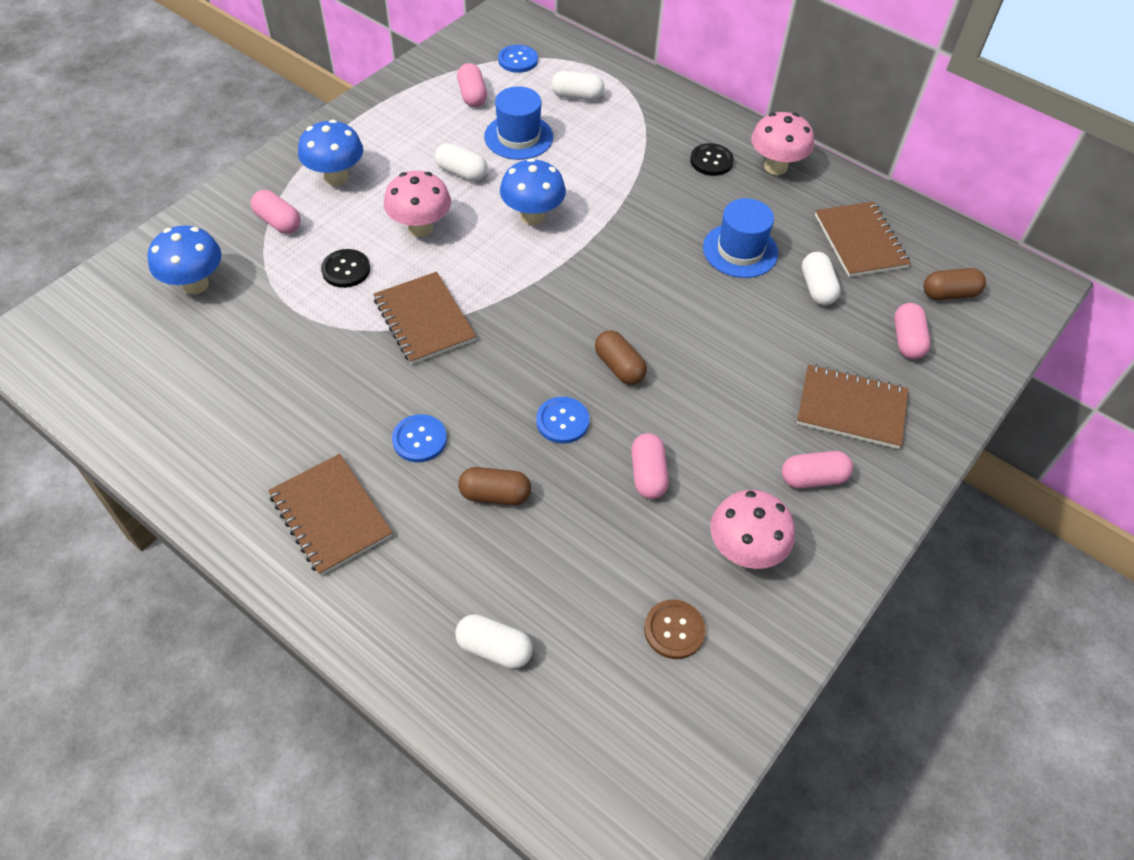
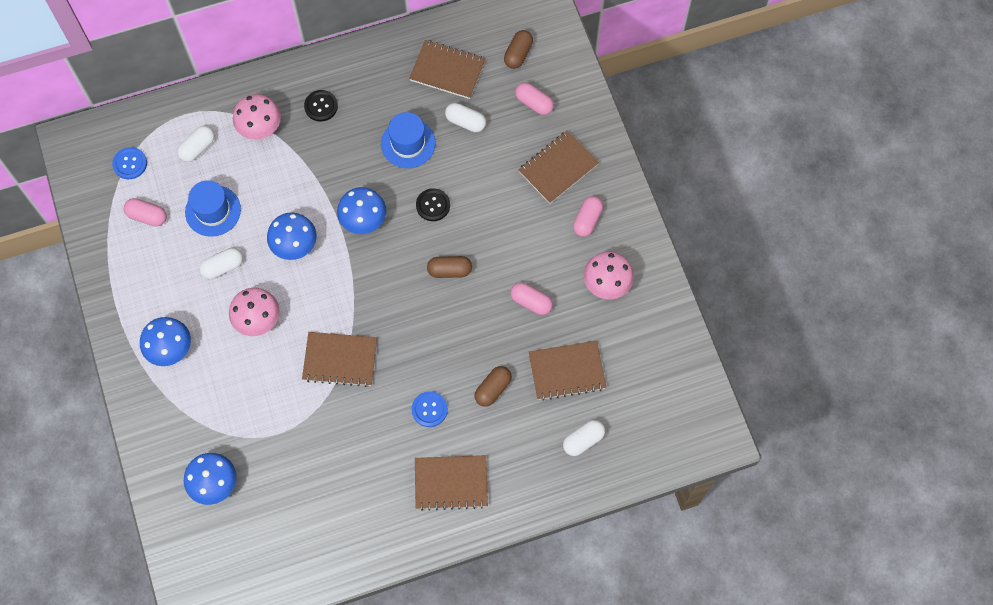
camera: 55 degrees left, 15 degrees up
(278, 222) = (190, 407): pink capsule -> none
(346, 270) = (265, 385): black button -> black button (433, 205)
(562, 421) = (467, 325): blue button -> none
(583, 570) = (567, 371): none -> brown notebook
(612, 258) = (364, 221): none -> blue mushroom
(674, 630) = (627, 348): brown button -> none
(775, 167) = (353, 72): pink mushroom -> pink mushroom (260, 129)

